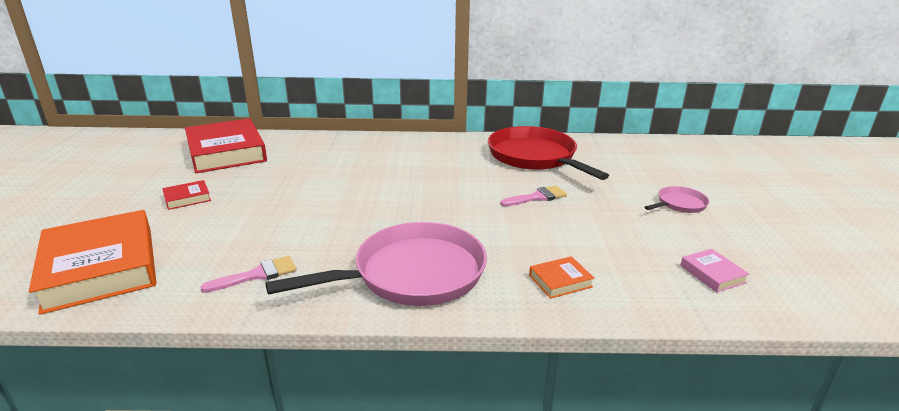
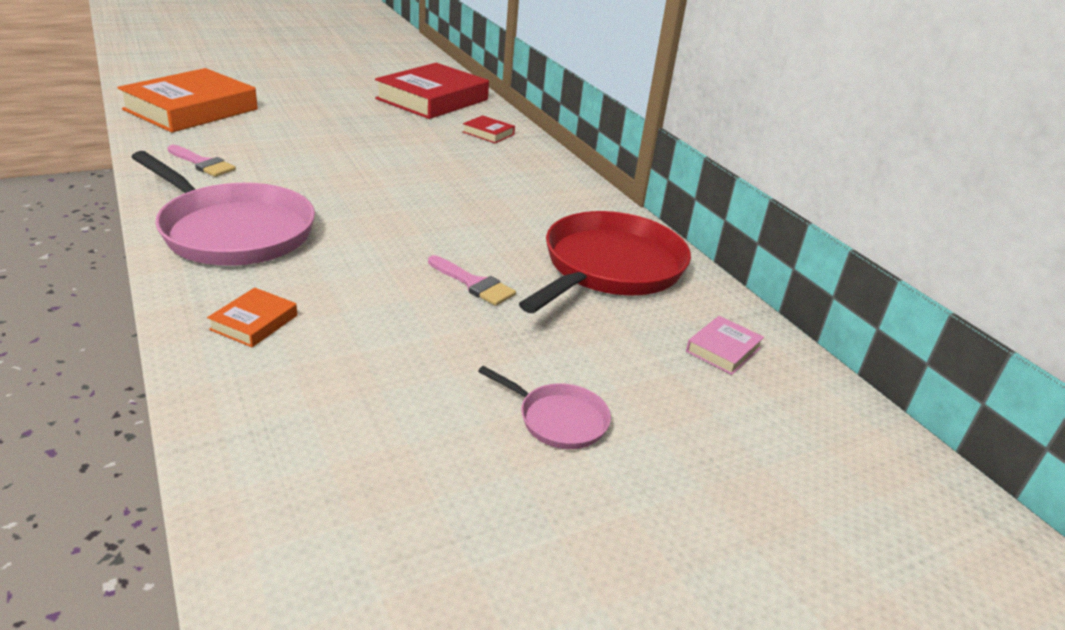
camera: 60 degrees right, 5 degrees up
(187, 198) = (323, 108): red book -> red book (488, 133)
(560, 281) = (254, 322): orange book -> orange book turned 75 degrees clockwise
(712, 274) = (329, 457): pink book -> pink book (723, 350)

